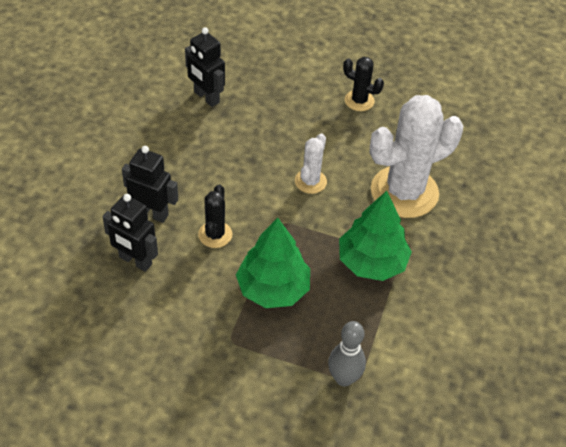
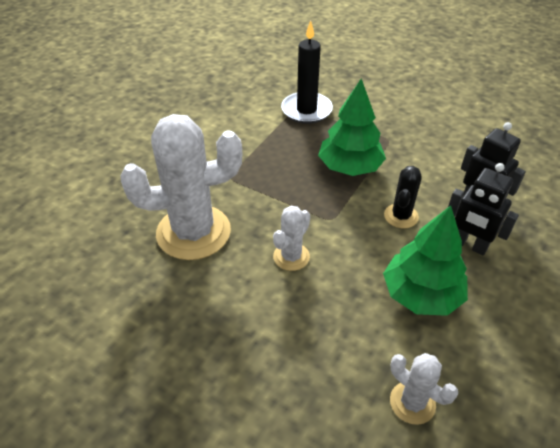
camera: 165 degrees left, 5 degrees down
(206, 97) = (412, 402): black robot -> white cactus
(344, 378) = (306, 110): grey bowling pin -> black candle
(359, 101) = (190, 362): black cactus -> none
(372, 262) = (255, 176): green tree -> green tree (421, 294)

